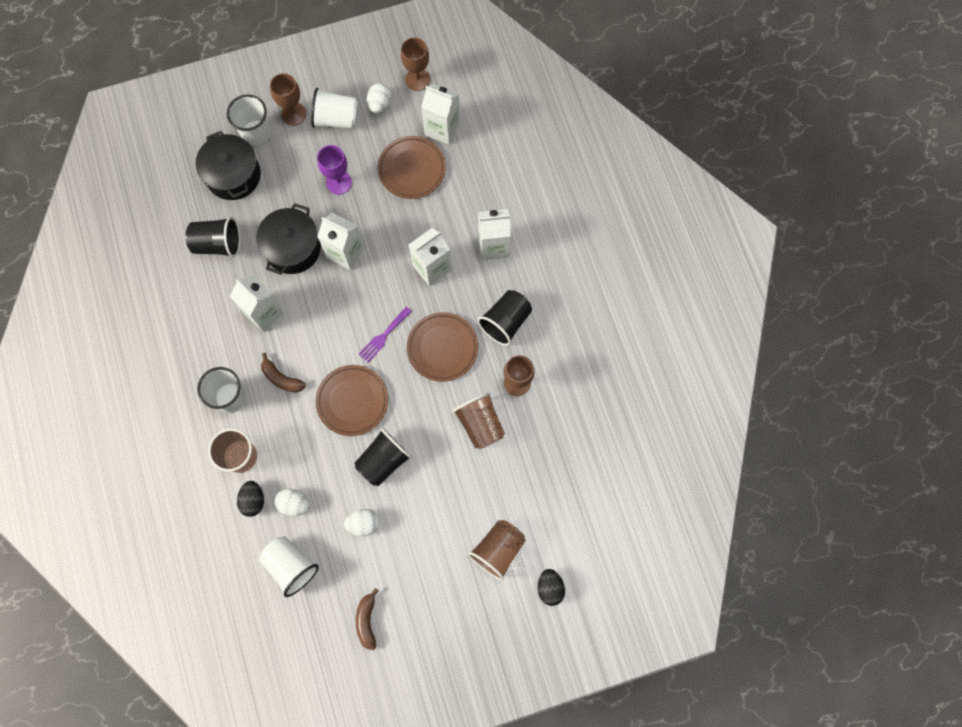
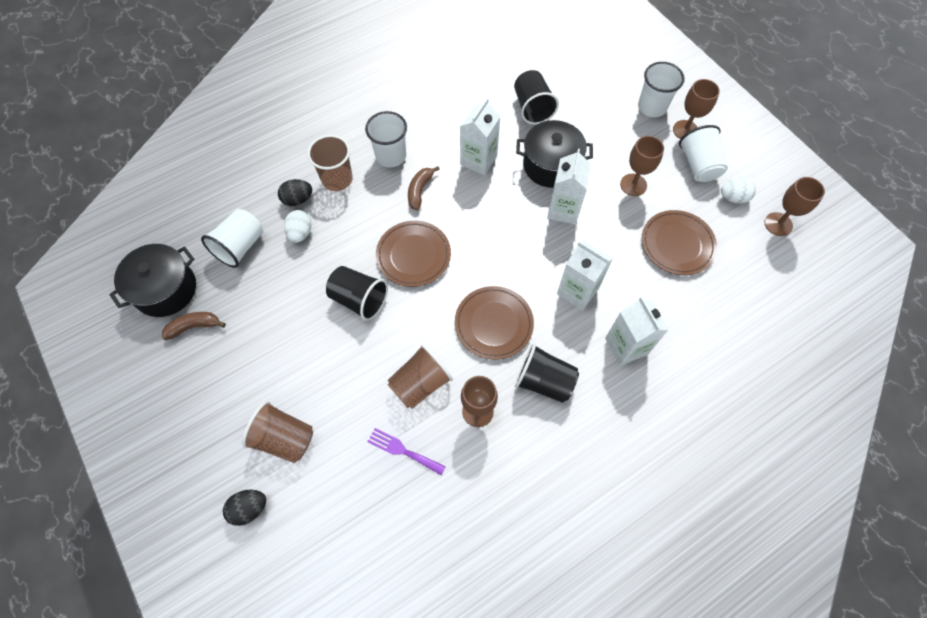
camera: 75 degrees right, 10 degrees down
(233, 175) = (602, 101): black pot -> black pot (165, 289)
(339, 182) = (633, 185): purple goblet -> brown goblet
(364, 523) = (291, 298): white egg -> none
(383, 336) = (488, 265): purple fork -> purple fork (403, 450)
(442, 128) = (736, 261): white carton -> none

